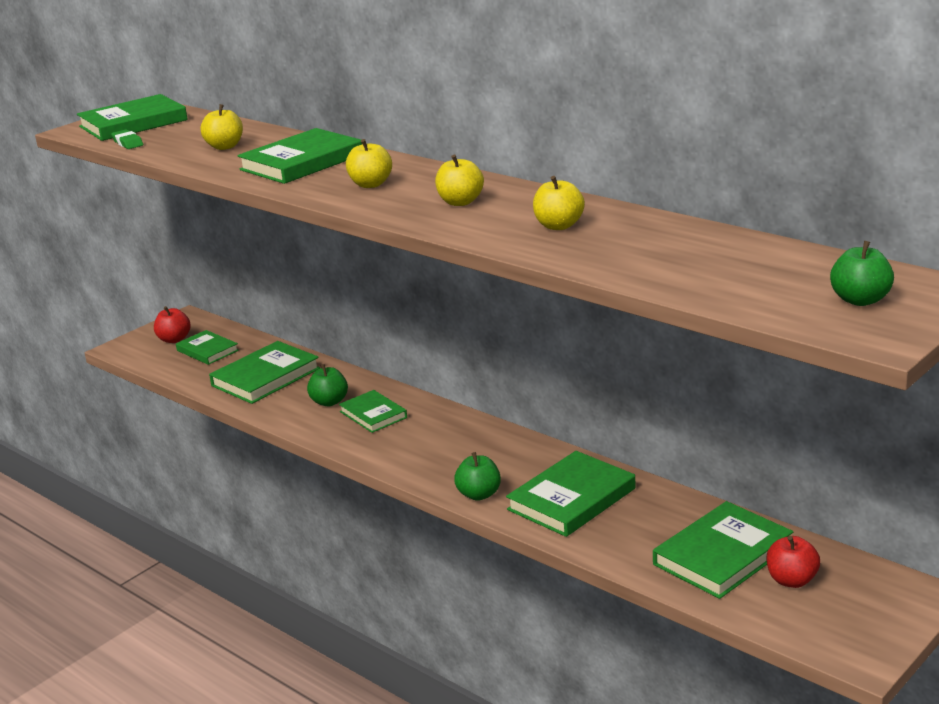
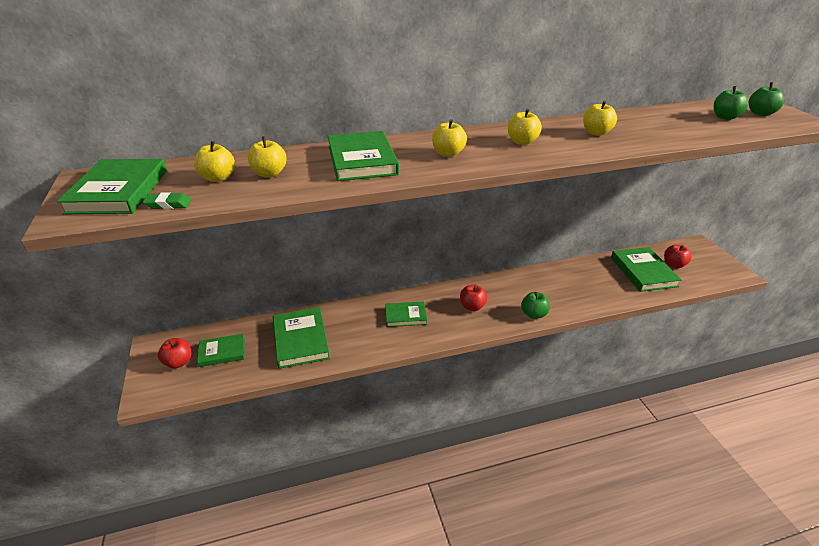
camera: 60 degrees left, 10 degrees up
(194, 137) = (218, 178): none -> yellow apple
(329, 402) = (369, 326): green apple -> green apple (725, 117)
(443, 448) = (472, 306): none -> red apple
(571, 499) = (563, 289): green book -> none

